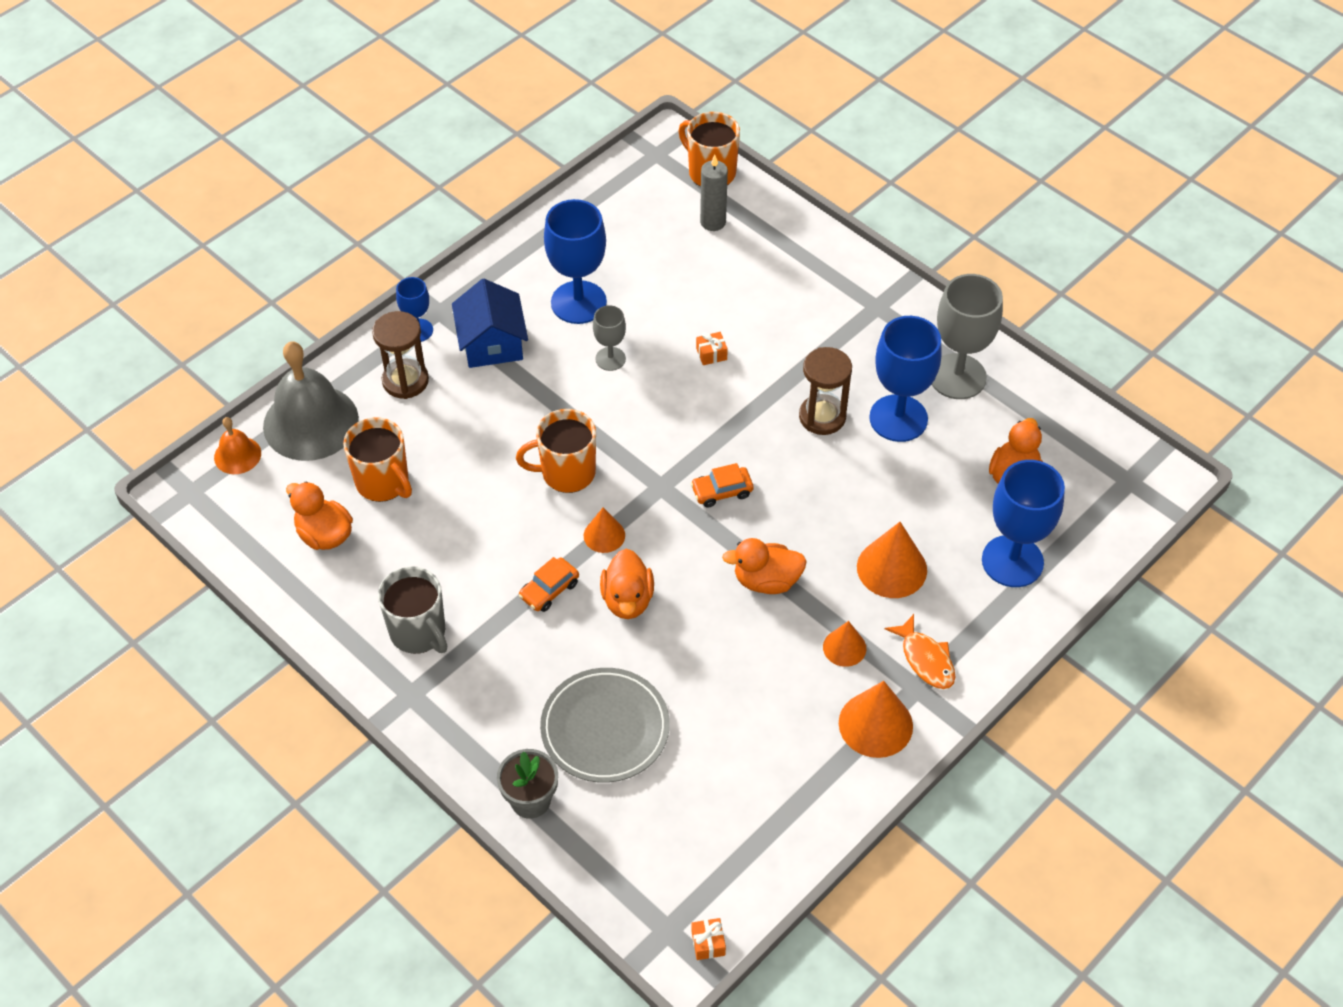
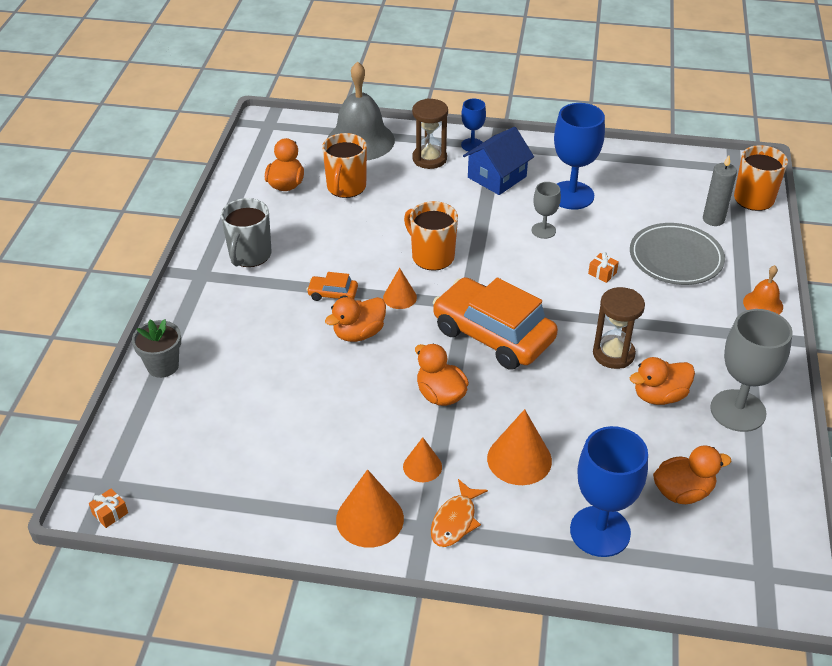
camera: 55 degrees right, 10 degrees down
(237, 455) = (310, 127): orange bell -> orange bell (763, 304)
(605, 728) = (246, 373): grey plate -> grey plate (675, 258)
(722, 491) = (493, 335): orange car -> orange car, size x2.39
(898, 418) = (659, 396): blue goblet -> orange duck

